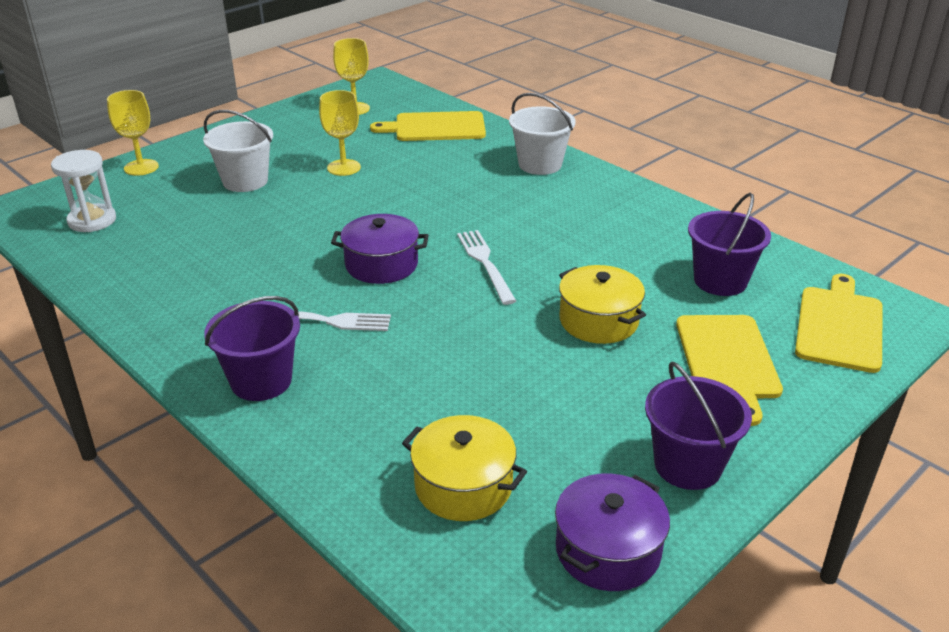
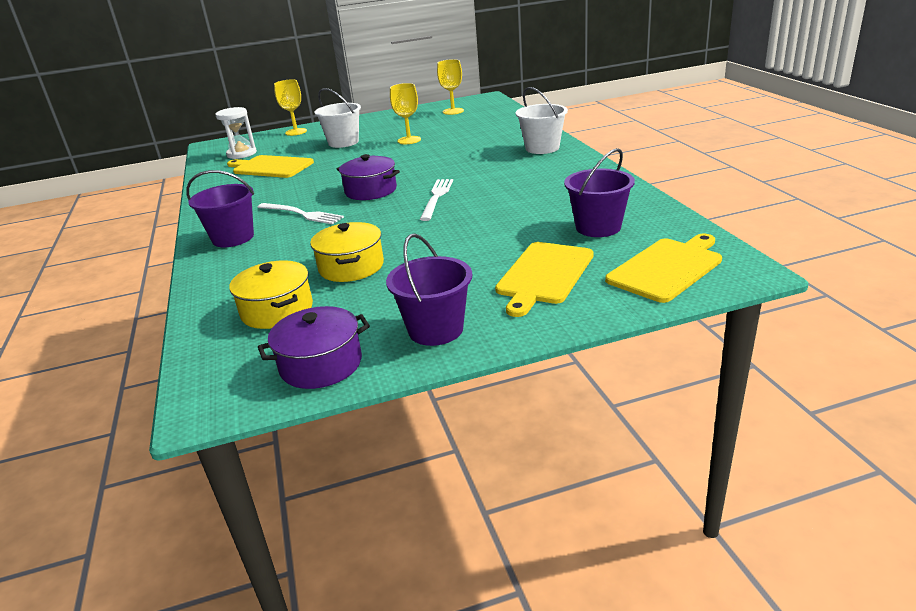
camera: 30 degrees right, 5 degrees down
(436, 127) = (494, 123): yellow cutting board -> yellow cutting board (271, 167)
(598, 321) = (475, 238): yellow pot -> yellow pot (351, 267)

